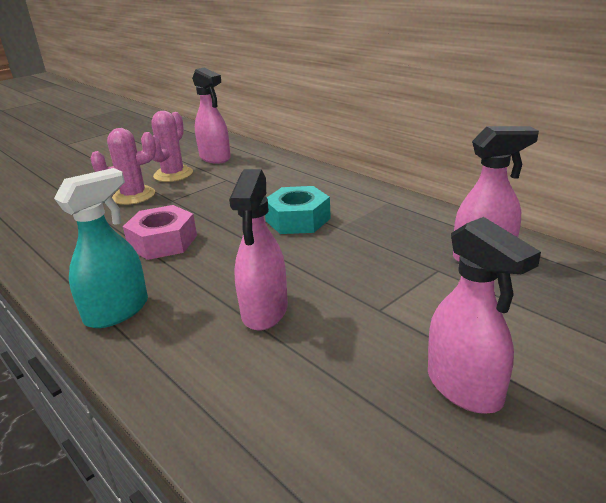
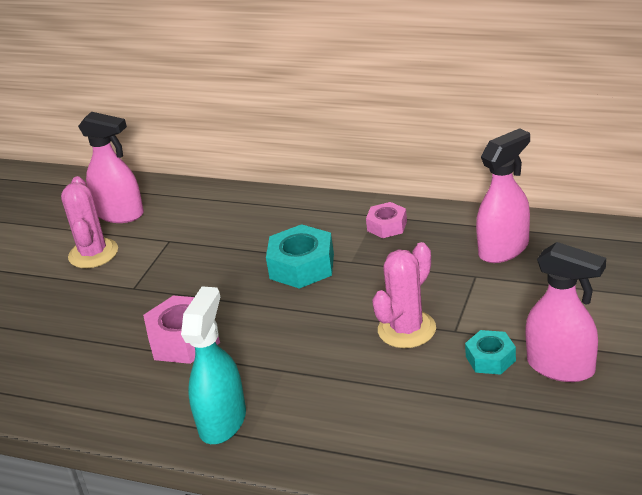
camera: 25 degrees left, 5 degrees up
(134, 196) = (78, 297): pink cactus -> pink cactus (406, 329)
(264, 311) = (360, 369): pink spray bottle -> none
(391, 211) = (387, 226): none -> pink nut
(393, 348) = (490, 358): none -> turquoise nut

